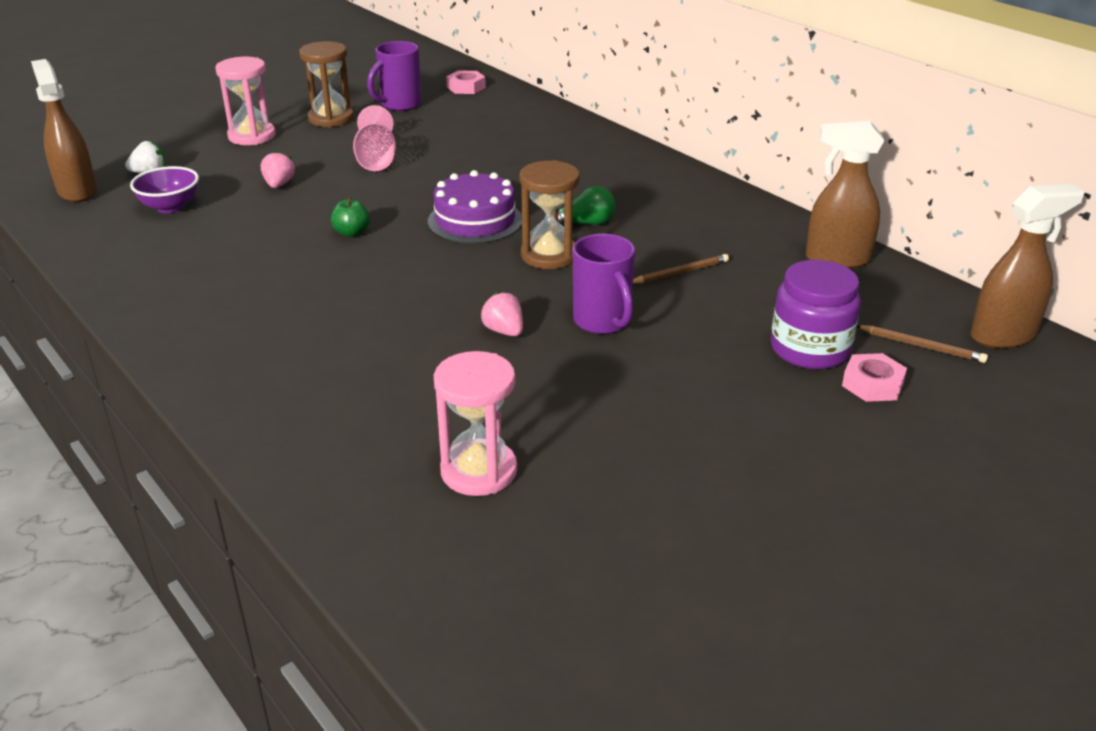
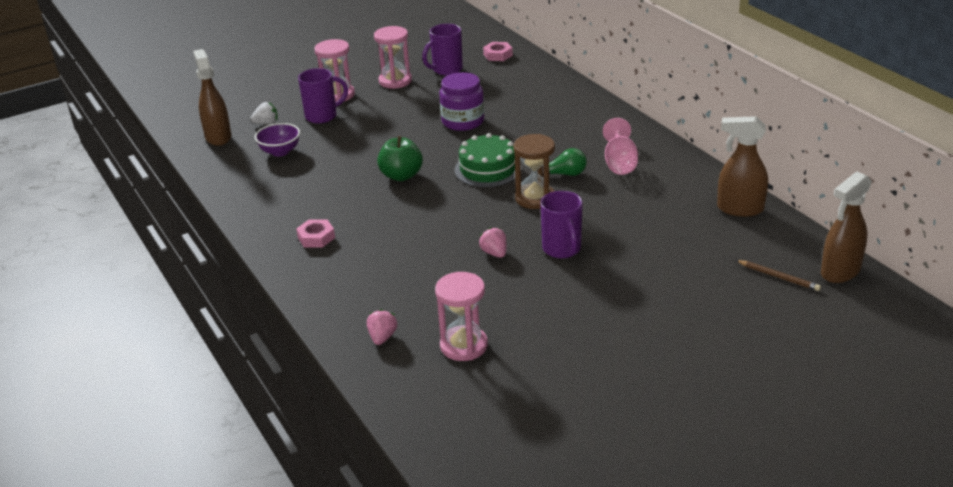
camera: 10 degrees right, 0 degrees up
(231, 162) = (322, 116): none -> purple mug
(279, 185) = (354, 136): pink strawberry -> pink strawberry (382, 337)
(331, 118) = (395, 81): brown hourglass -> pink hourglass
(352, 233) = (401, 176): green apple -> green apple, size x1.68
(376, 160) = (424, 117): pink goblet -> pink goblet (620, 163)
(475, 220) = (488, 169): purple cake -> green cake
(680, 273) = (624, 215): brown pencil -> none
(809, 349) = (699, 275): purple jar -> purple jar (463, 121)
(872, 384) = (734, 302): pink nut -> pink nut (316, 237)
(1003, 336) = (840, 272): brown spray bottle -> brown spray bottle turned 150 degrees clockwise

